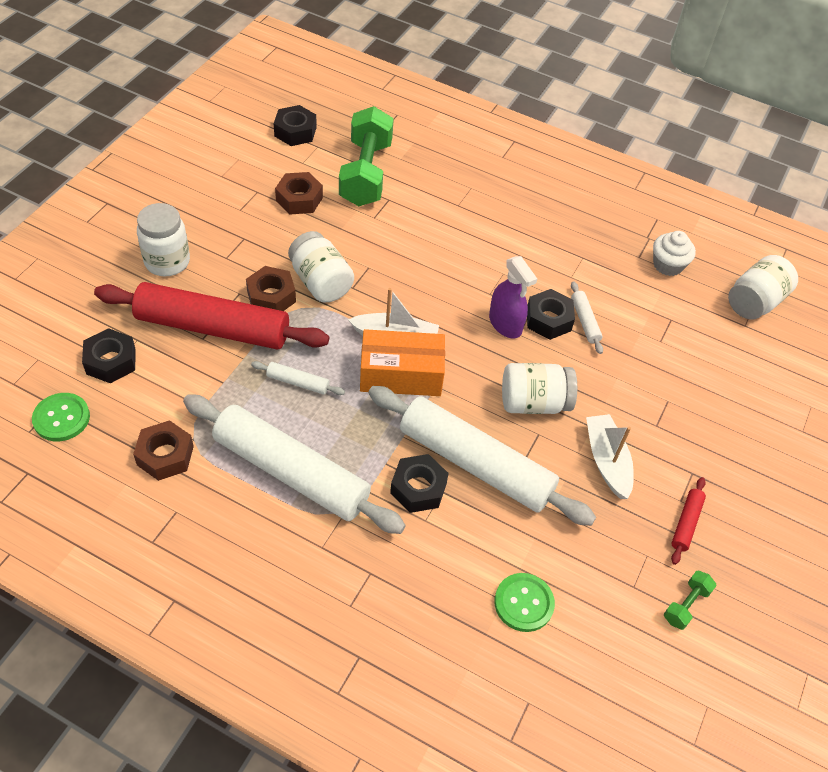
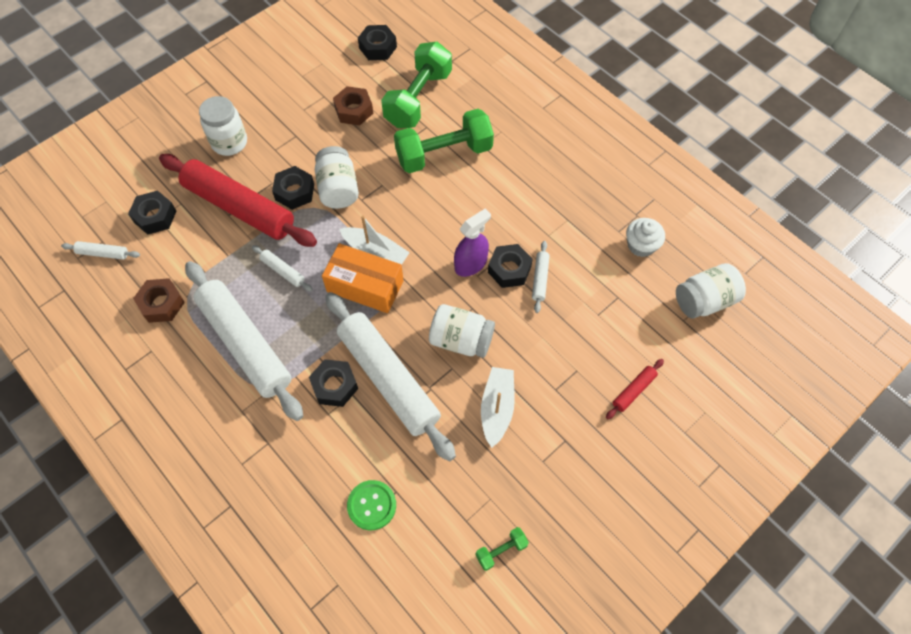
camera: 25 degrees right, 10 degrees up
(61, 418) = (103, 253): green button -> white rolling pin
(271, 296) = (294, 192): brown nut -> black nut
(421, 222) = (444, 154): none -> green dumbbell
(505, 324) = (471, 264): purple spray bottle -> purple spray bottle turned 120 degrees counterclockwise
(686, 523) = (537, 482): red rolling pin -> red rolling pin (633, 391)

